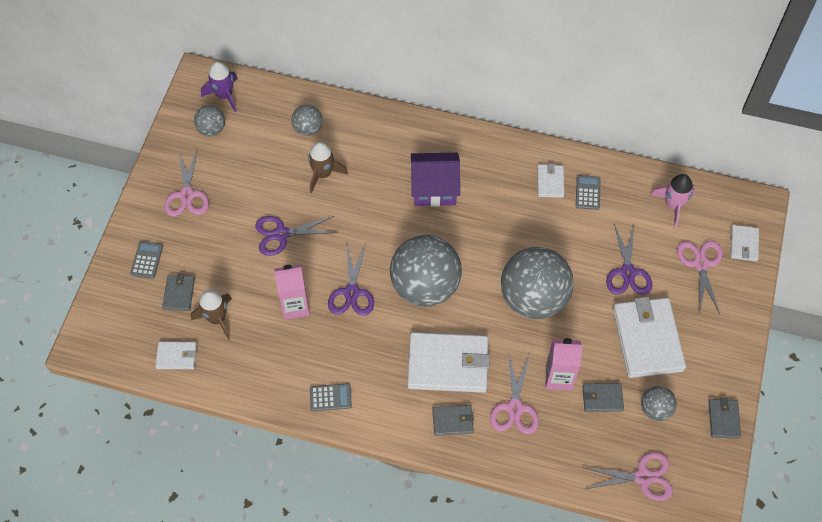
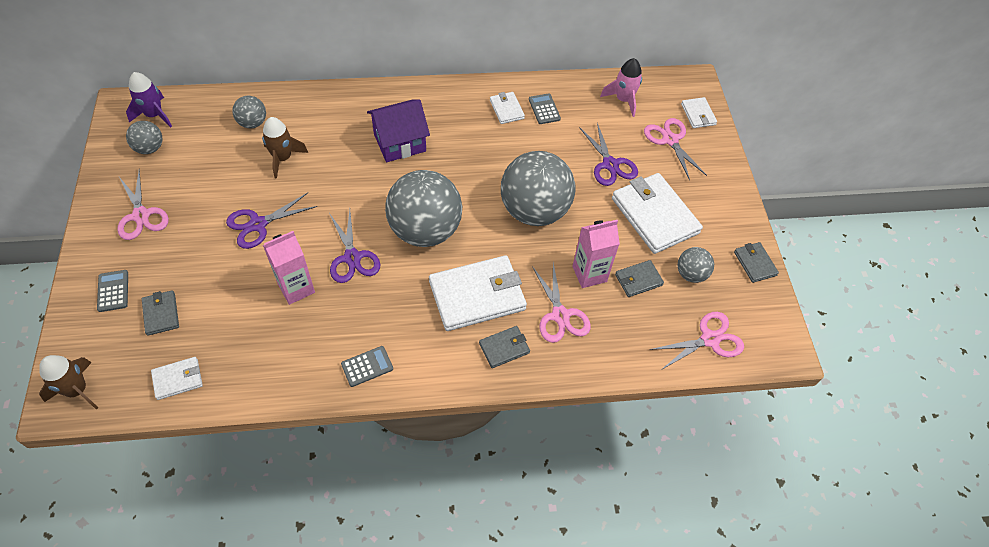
camera: 25 degrees left, 5 degrees down
(217, 318) = (213, 326): brown rocket -> brown rocket (77, 390)

